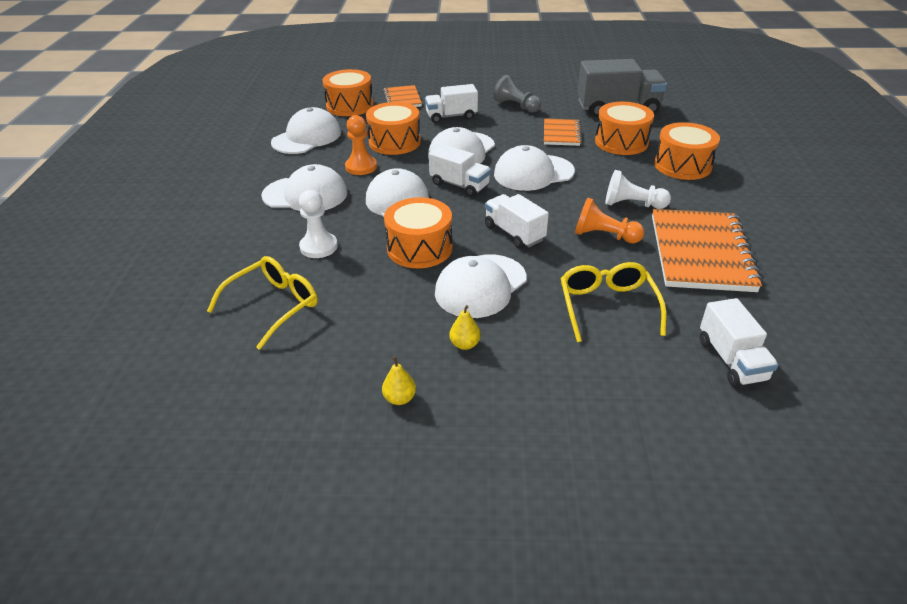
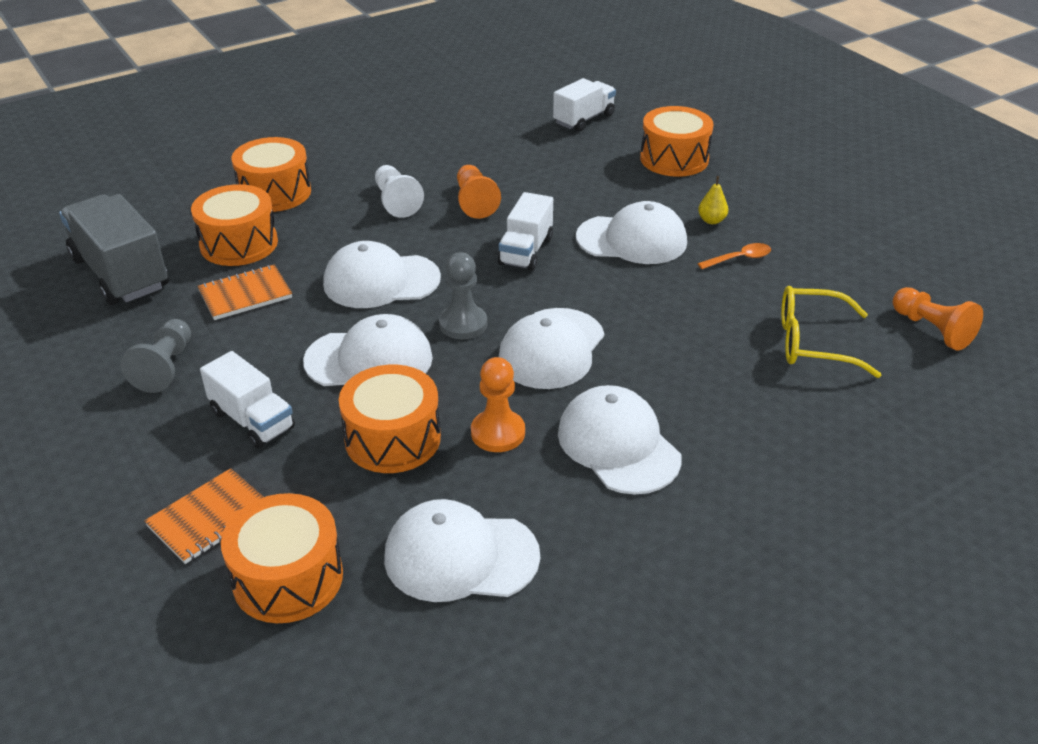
camera: 125 degrees left, 0 degrees up
(201, 377) = (932, 330): none -> orange pawn
(318, 247) = (700, 367): white pawn -> none
(398, 328) = (739, 259): none -> orange spoon
(400, 398) = (801, 226): yellow pear -> none
(419, 248) = (619, 297): orange drum -> orange drum (674, 159)
(459, 185) = (463, 324): white truck -> grey pawn
(533, 173) = (381, 281): white cap -> white cap turned 135 degrees clockwise
(607, 306) = (582, 175): yellow glasses -> none
(701, 253) = (452, 152): orange notebook -> none

